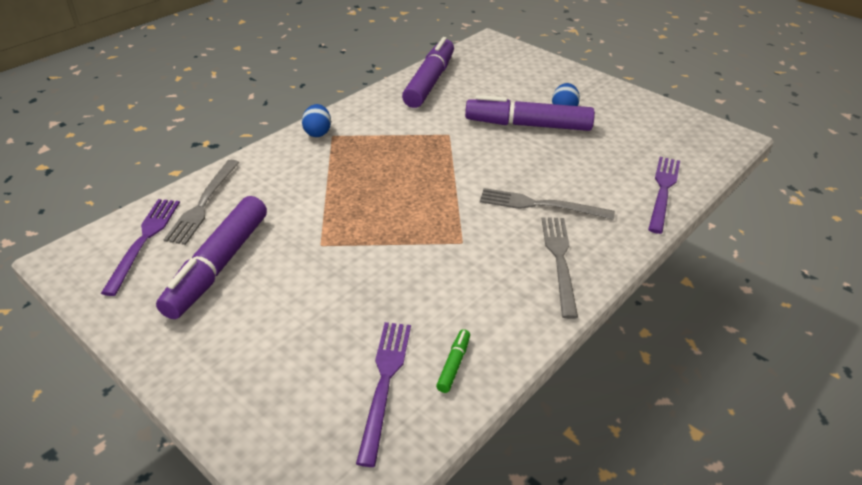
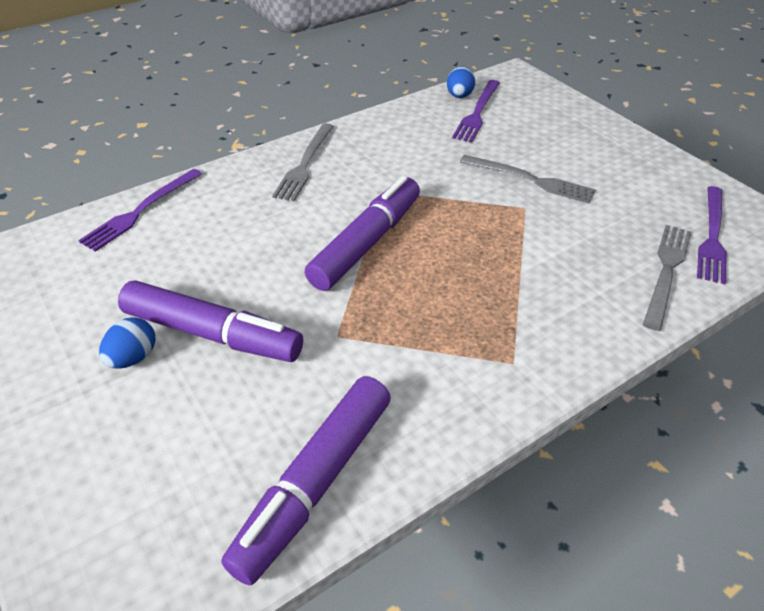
camera: 165 degrees left, 5 degrees up
(218, 265) = (622, 202): purple marker -> purple marker (366, 243)
(317, 132) = (535, 372): blue egg -> blue egg (459, 96)
(453, 365) = (427, 115): green marker -> none
(540, 205) = (284, 215): grey fork -> grey fork (530, 180)

